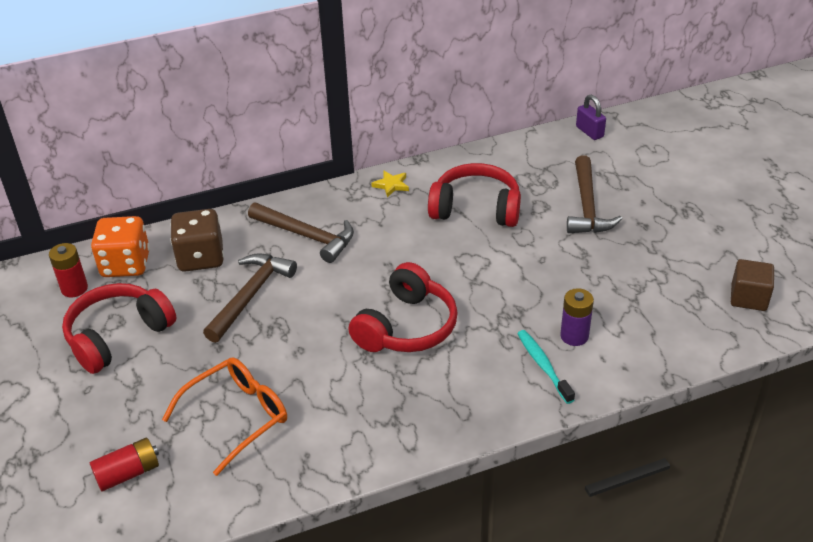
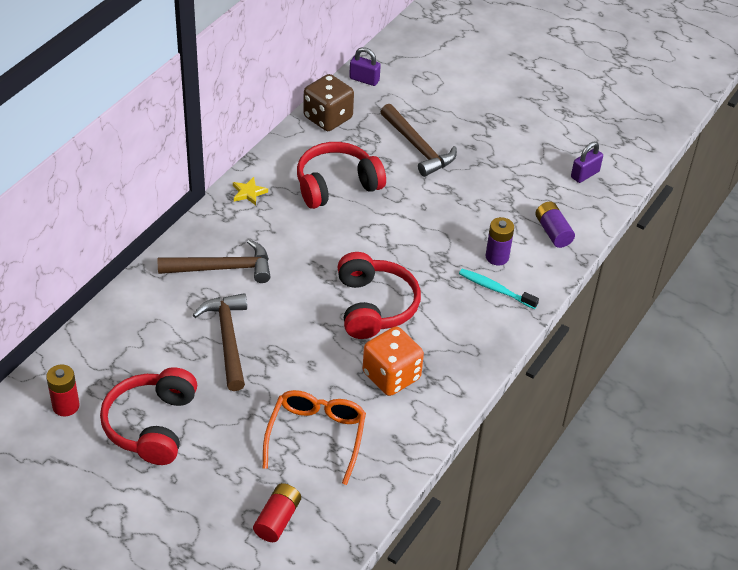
camera: 40 degrees left, 5 degrees up
(126, 264) = (89, 364): orange dice -> orange dice (391, 376)
(201, 258) = (151, 327): brown dice -> brown dice (328, 118)
(659, 338) = (553, 232): none -> purple battery
(748, 298) = (585, 174): brown cube -> purple padlock

